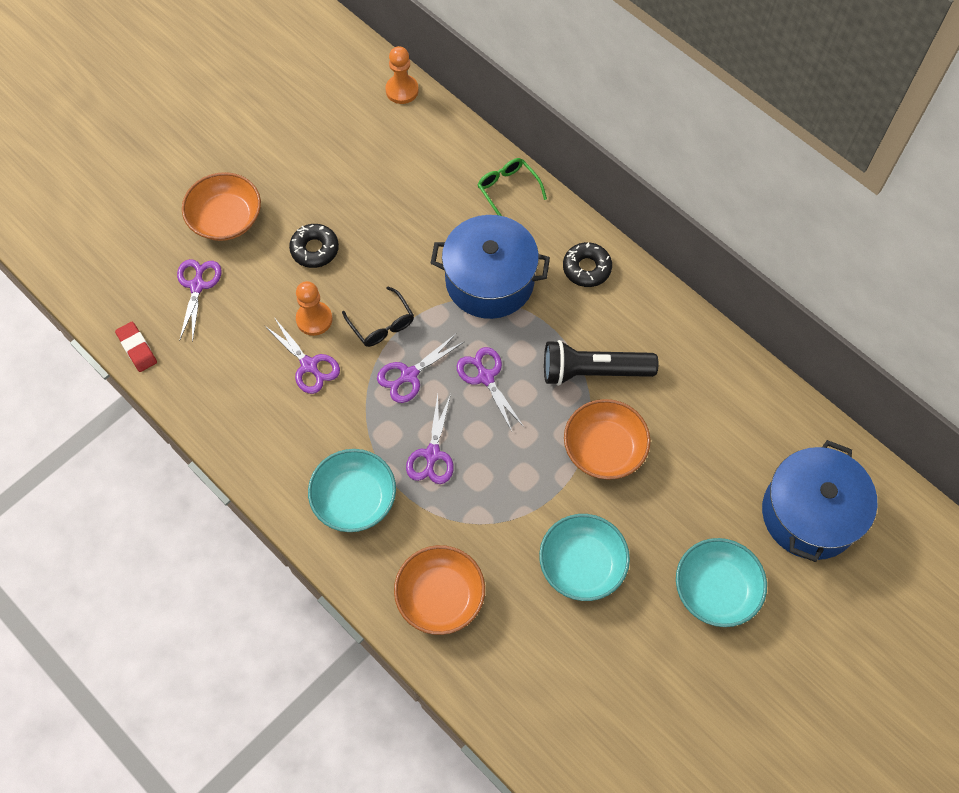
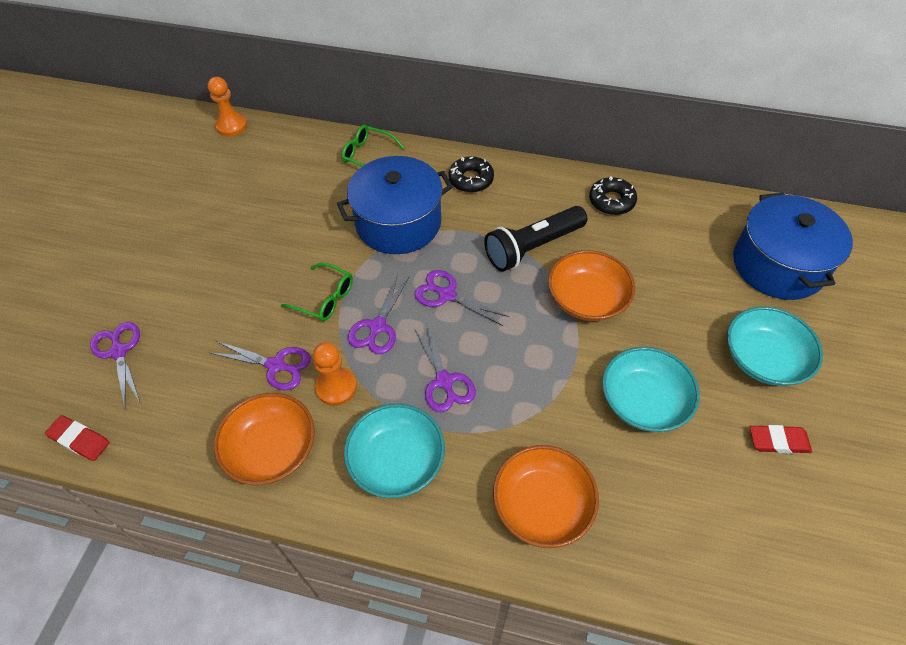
camera: 30 degrees left, 10 degrees down
(226, 218) = (119, 283): orange bowl -> orange bowl (271, 449)
(314, 319) = (257, 324): orange pawn -> orange pawn (336, 387)
(315, 249) = (223, 269): black donut -> black donut (611, 201)
(382, 324) = (325, 298): black glasses -> green glasses
(666, 661) = (778, 441): none -> red eraser

